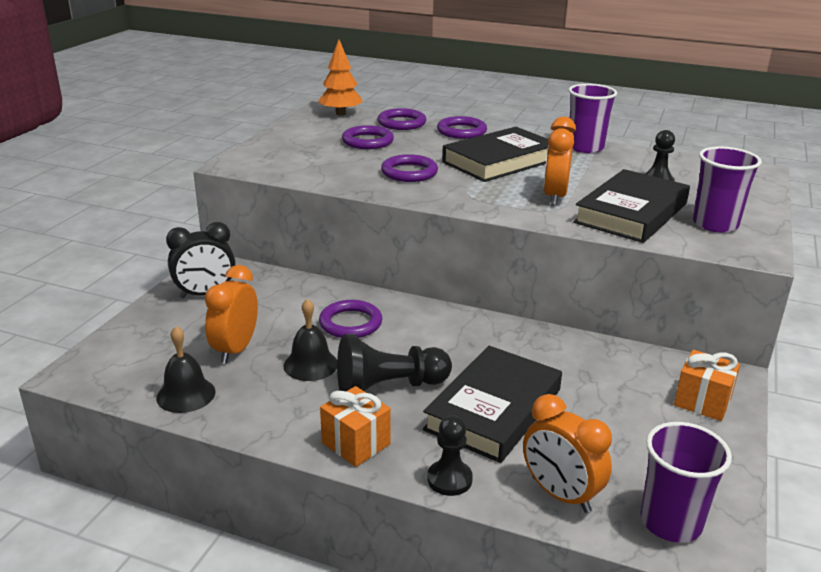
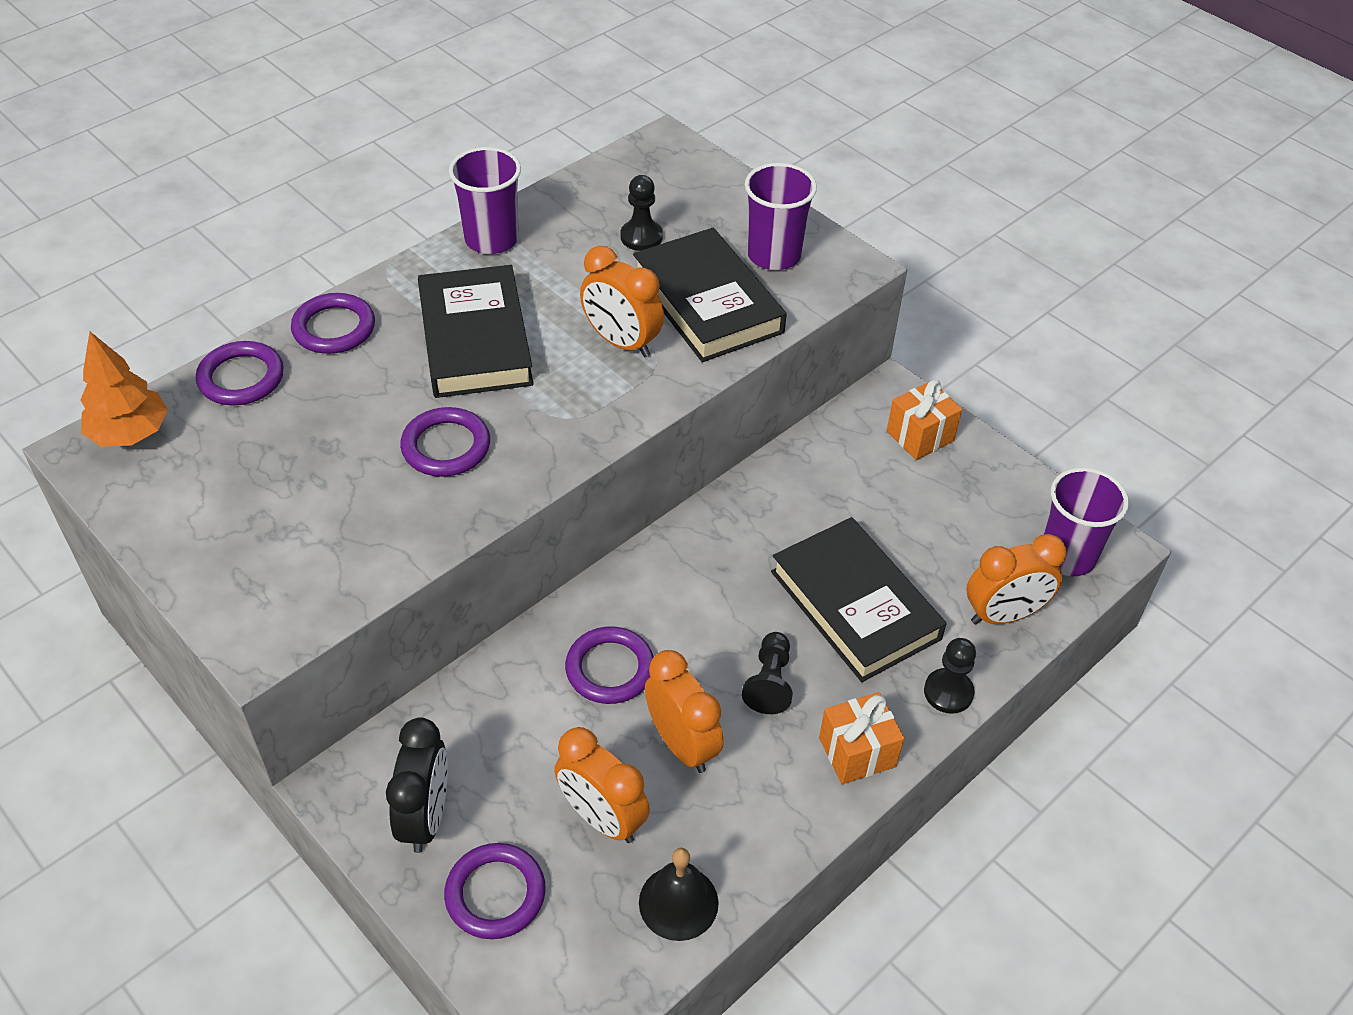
camera: 65 degrees left, 20 degrees up
(310, 364) = (682, 744): black bell -> orange clock
(367, 141) = (288, 446): purple ring -> purple ring (495, 894)
(389, 387) = (769, 682): black pawn -> black pawn, size x0.61

